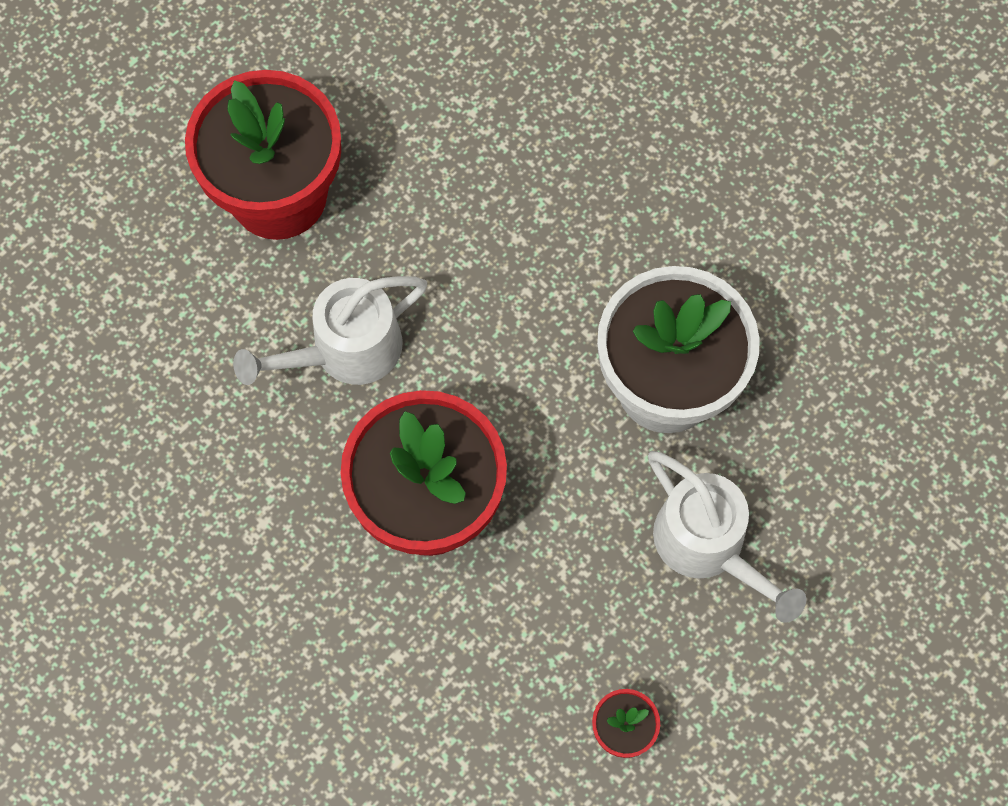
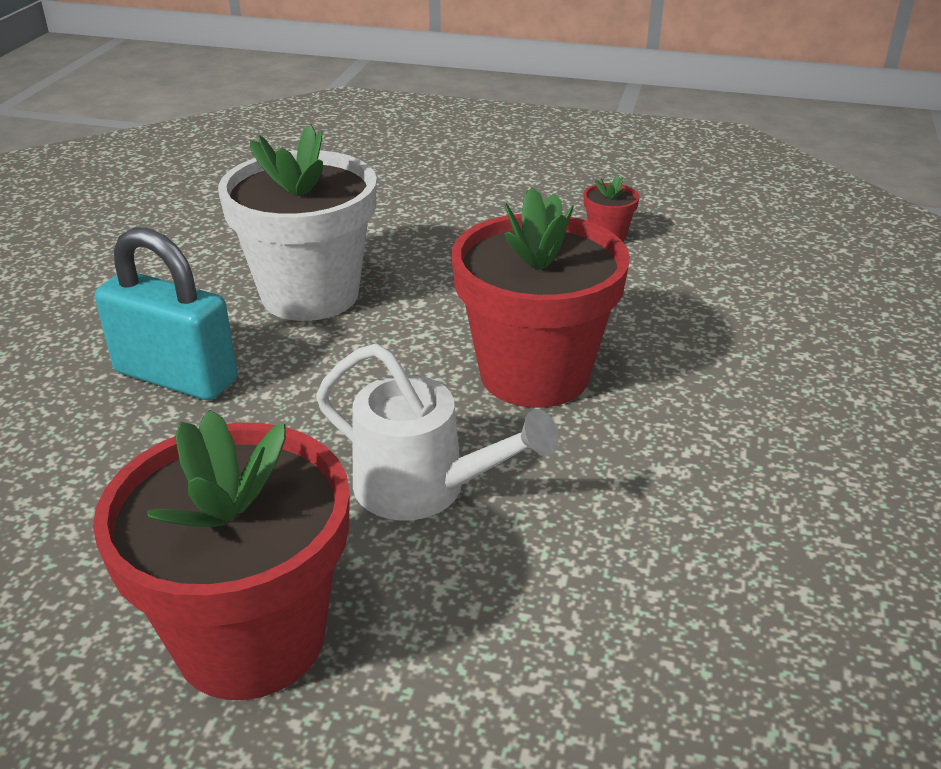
camera: 120 degrees left, 35 degrees down
(590, 235) = (176, 377): none -> turquoise padlock
(709, 547) = (434, 242): white watering can -> none

